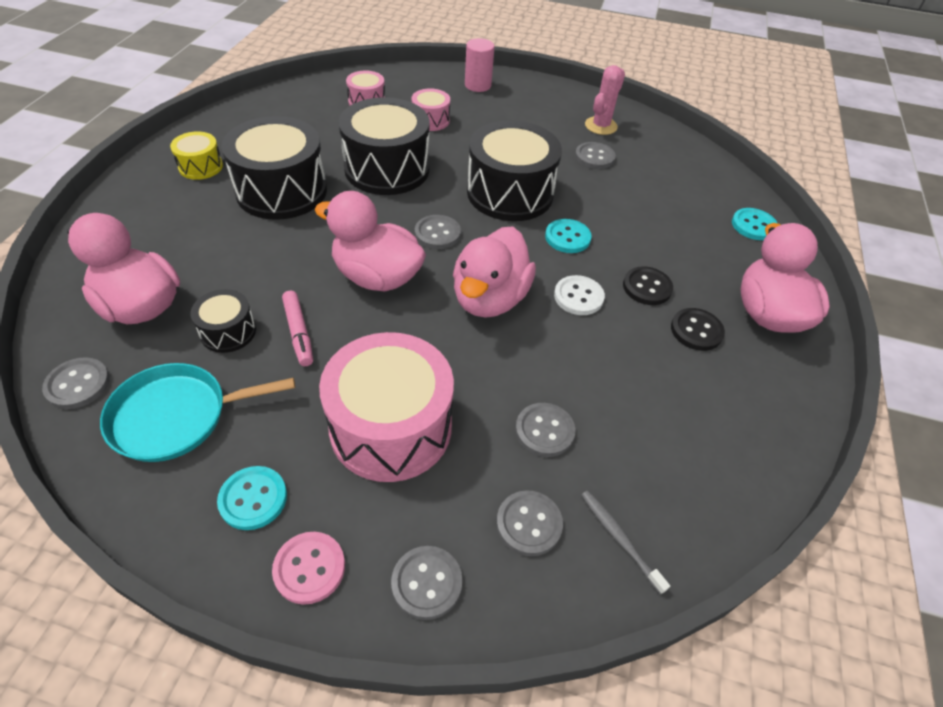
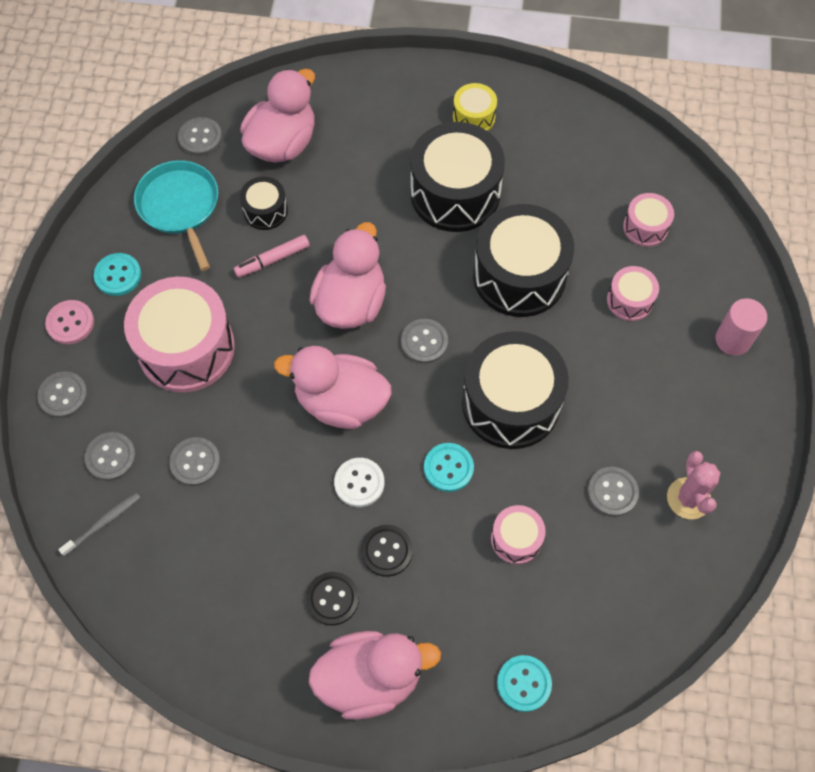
camera: 85 degrees right, 15 degrees up
(601, 126) = (688, 498): pink cactus -> pink cactus turned 60 degrees clockwise
(633, 210) = (516, 539): none -> pink drum

